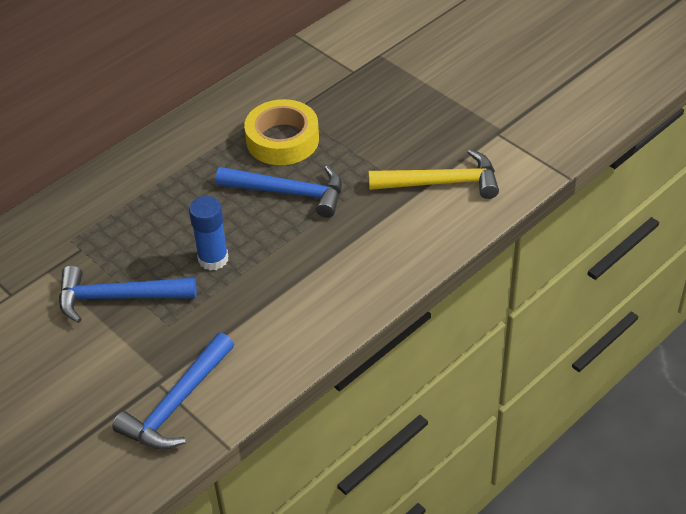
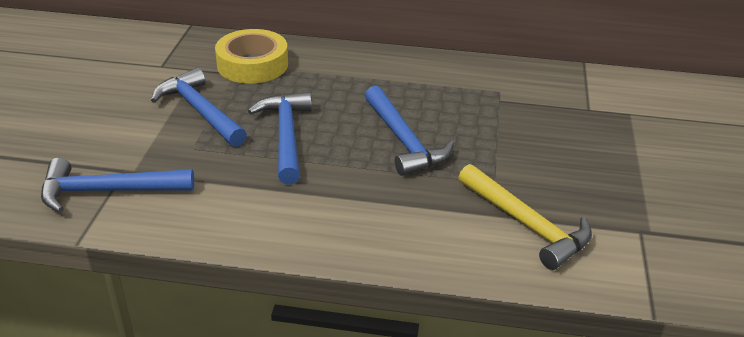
camera: 50 degrees right, 10 degrees down
(213, 259) = (286, 136): blue glue stick -> blue hammer
(282, 140) = (459, 110): yellow tape -> yellow tape (252, 64)

